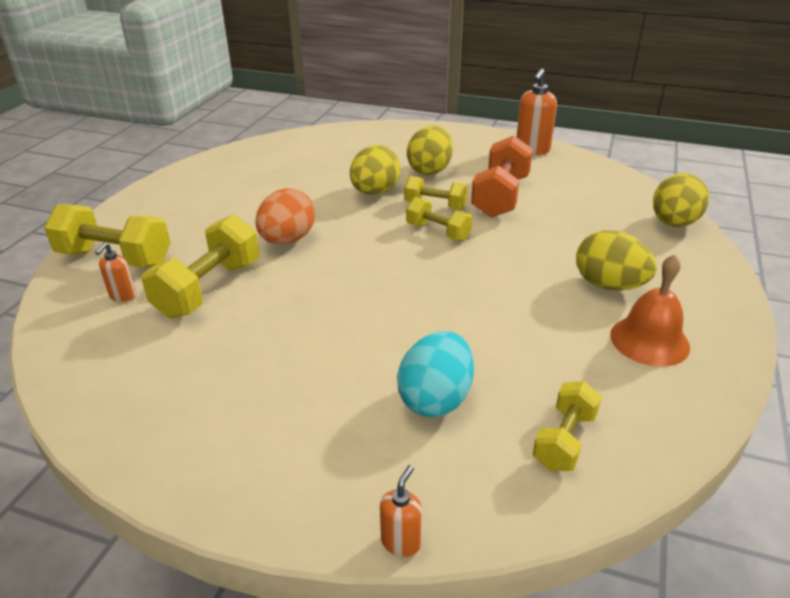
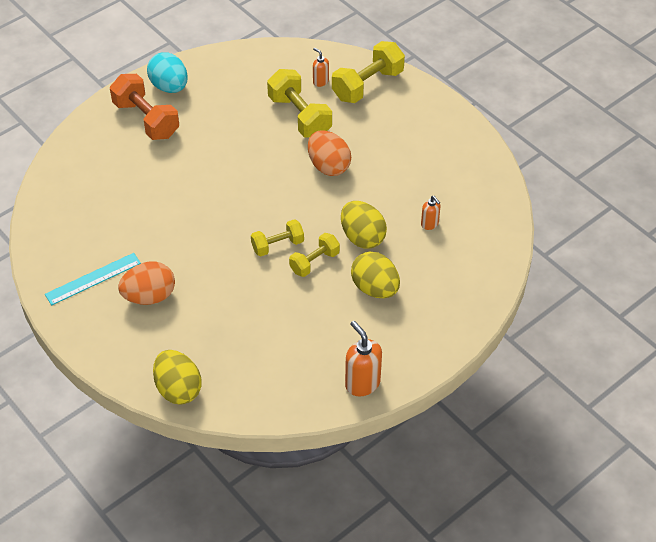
camera: 120 degrees right, 15 degrees up
(401, 542) = (75, 126): orange soap dispenser -> orange soap dispenser (429, 224)
(435, 398) = (134, 170): turquoise egg -> turquoise egg (169, 87)
(500, 196) = (298, 309): orange dumbbell -> orange dumbbell (146, 119)
(564, 440) = (70, 200): yellow dumbbell -> none
(609, 285) = (149, 296): yellow egg -> orange egg
(649, 340) = (93, 279): orange bell -> turquoise ruler

